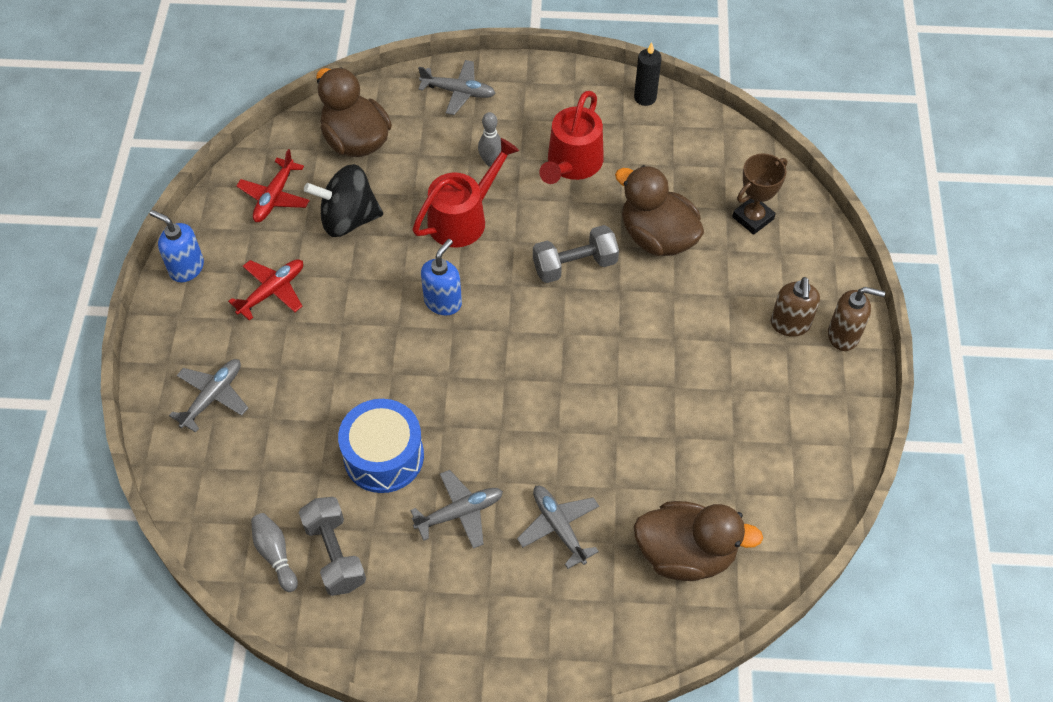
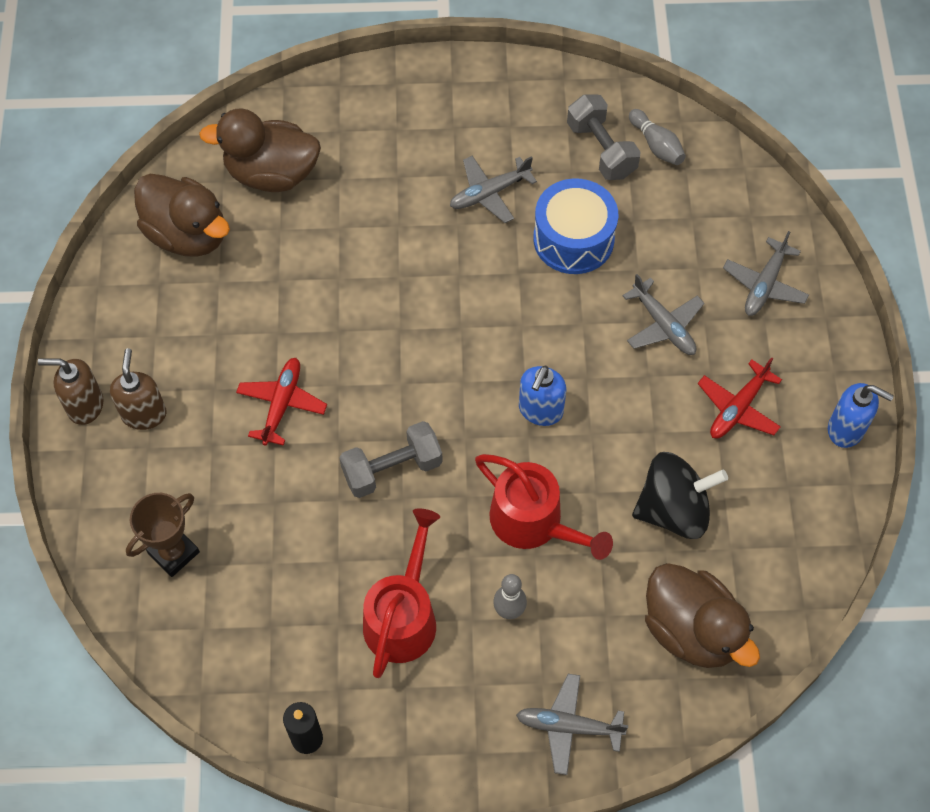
camera: 175 degrees right, 5 degrees up
(274, 197) = (773, 534): red plane -> red plane (282, 404)
(463, 218) = (533, 522): red watering can -> red watering can turned 90 degrees counterclockwise
(559, 527) = (393, 188): grey plane -> grey plane (663, 325)
(657, 237) = (293, 515): brown duck -> brown duck (187, 234)

